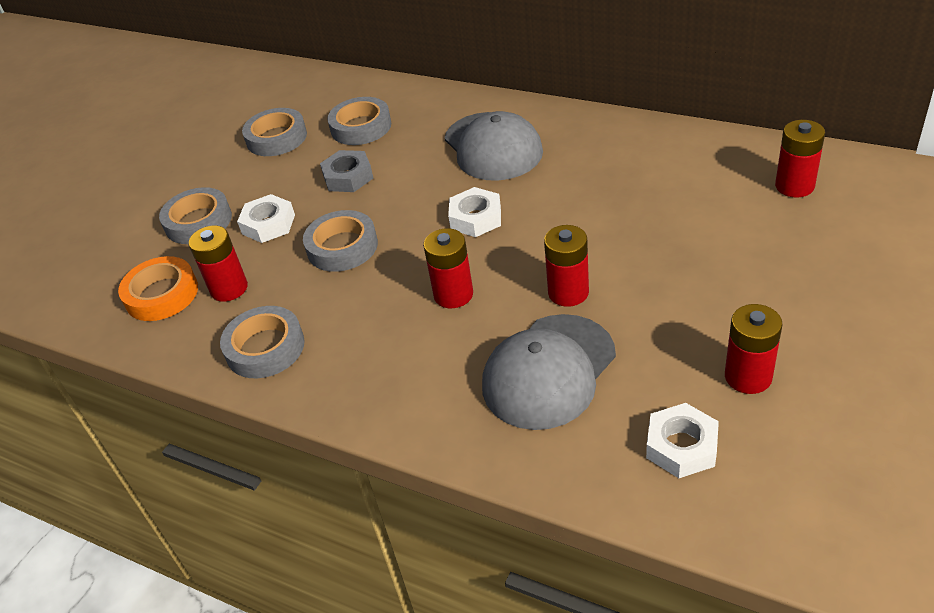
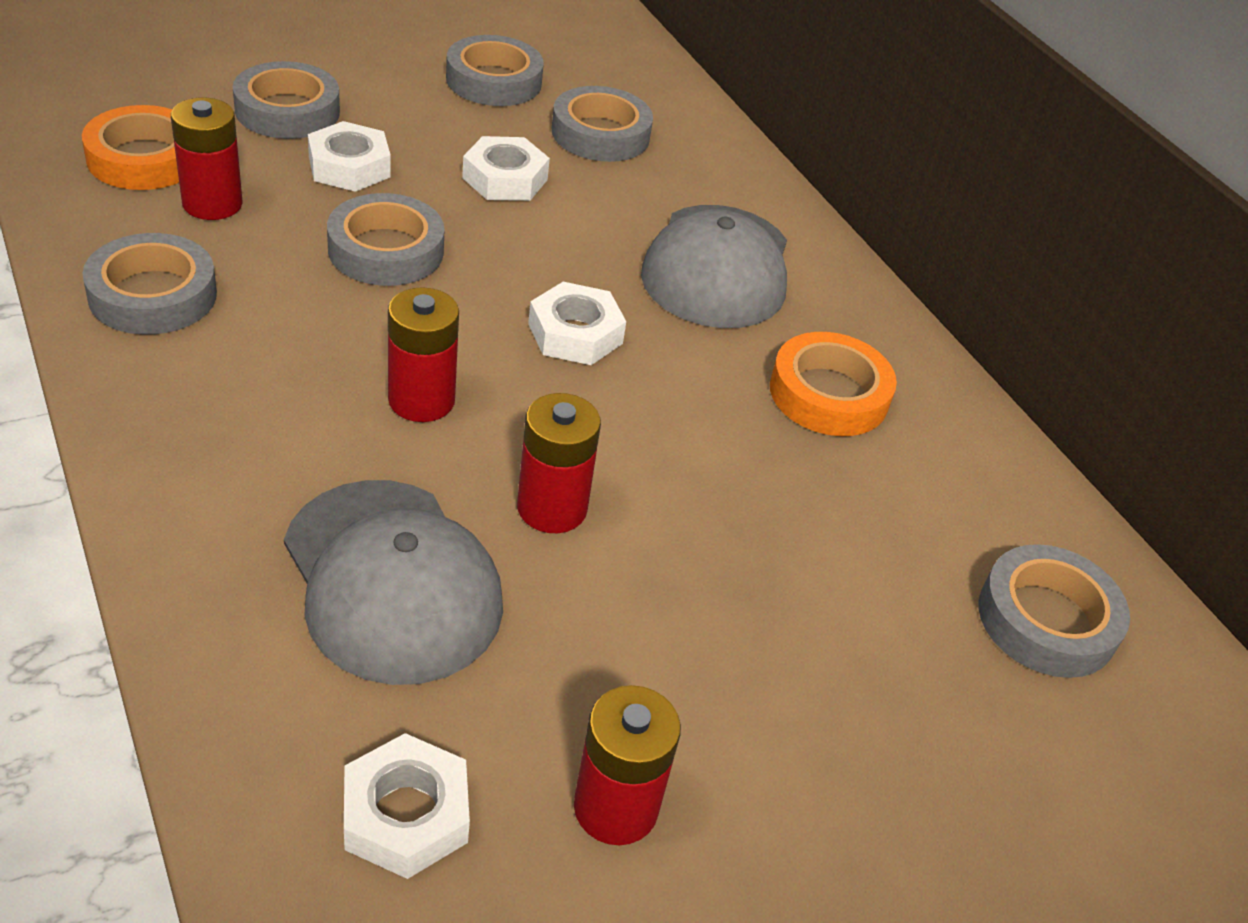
camera: 25 degrees right, 0 degrees up
(348, 177) = (505, 179): grey nut -> white nut
(549, 371) = (392, 580): grey cap -> grey cap turned 105 degrees counterclockwise
(607, 164) = (829, 394): none -> orange tape
(794, 186) = (1046, 620): red battery -> grey tape

